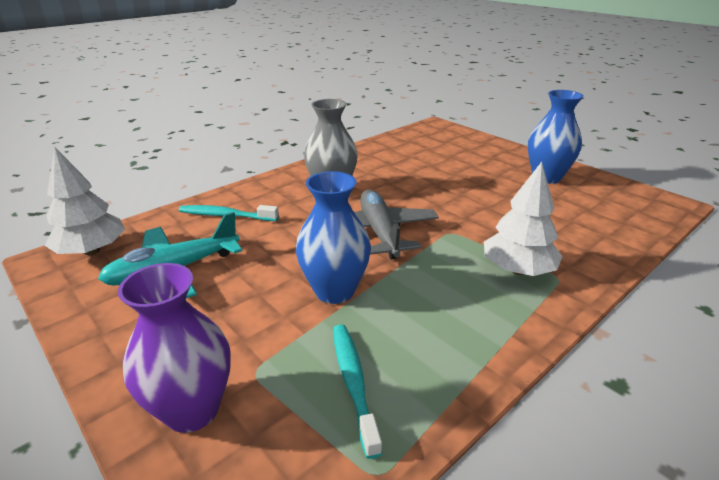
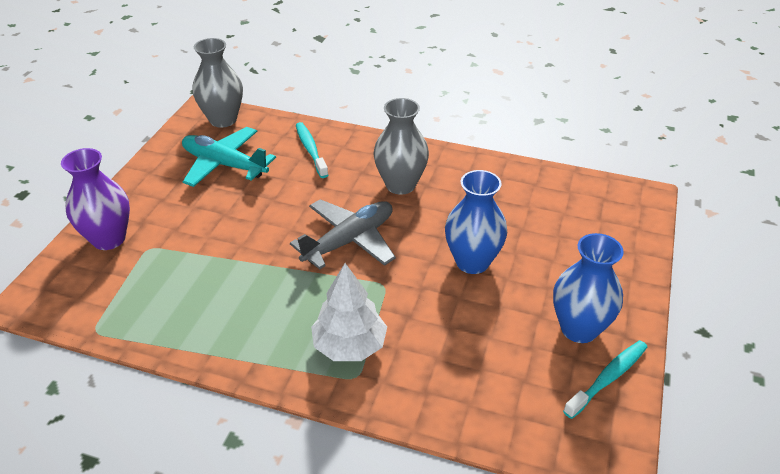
camera: 60 degrees right, 10 degrees up
(92, 251) = (223, 119): white tree -> grey vase
(334, 291) = (249, 248): blue vase -> blue vase (472, 262)
(353, 382) = (160, 294): turquoise toothbrush -> turquoise toothbrush (608, 378)

